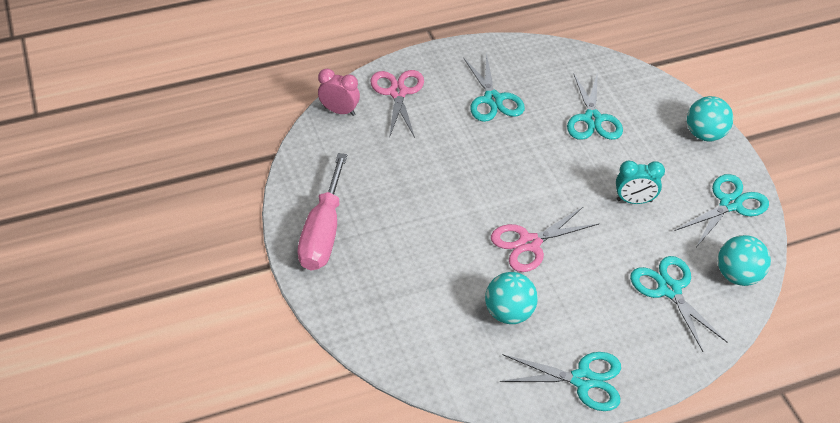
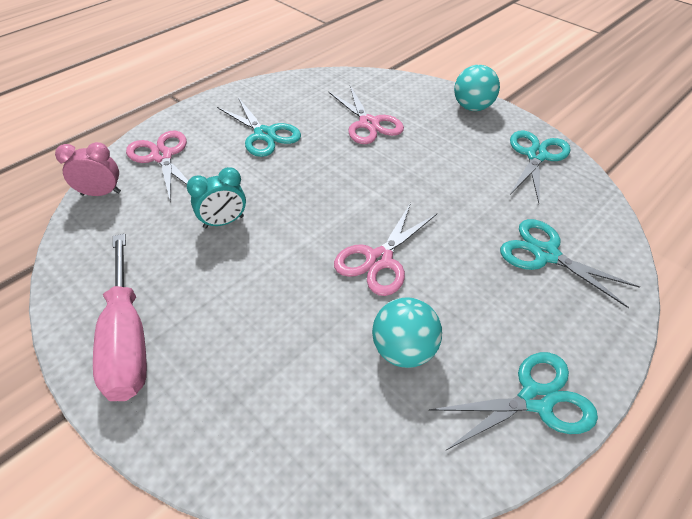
camera: 25 degrees left, 0 degrees up
(592, 119) = (368, 124): turquoise scissors -> pink scissors
(634, 201) = (453, 181): turquoise clock -> turquoise clock (224, 222)
(737, 275) = (593, 216): turquoise ball -> none

